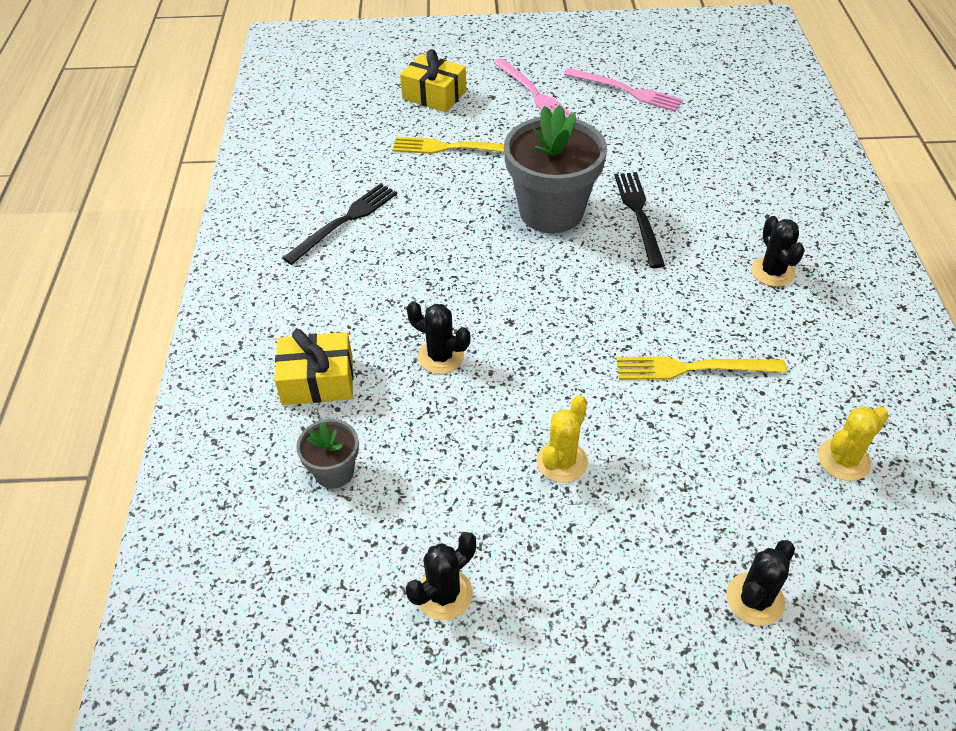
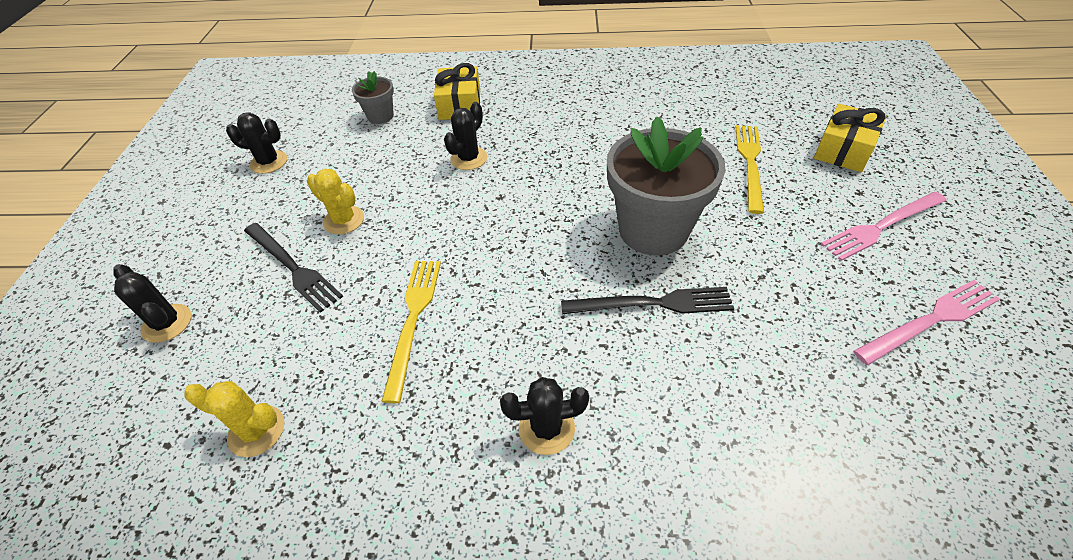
camera: 95 degrees right, 0 degrees up
(344, 221) = (631, 106): black fork -> black fork (292, 267)
(444, 594) = (269, 162): black cactus -> black cactus turned 45 degrees counterclockwise
(626, 91) = (930, 320): pink fork -> pink fork turned 150 degrees counterclockwise
(843, 460) = (256, 431): yellow cactus -> yellow cactus turned 45 degrees counterclockwise

